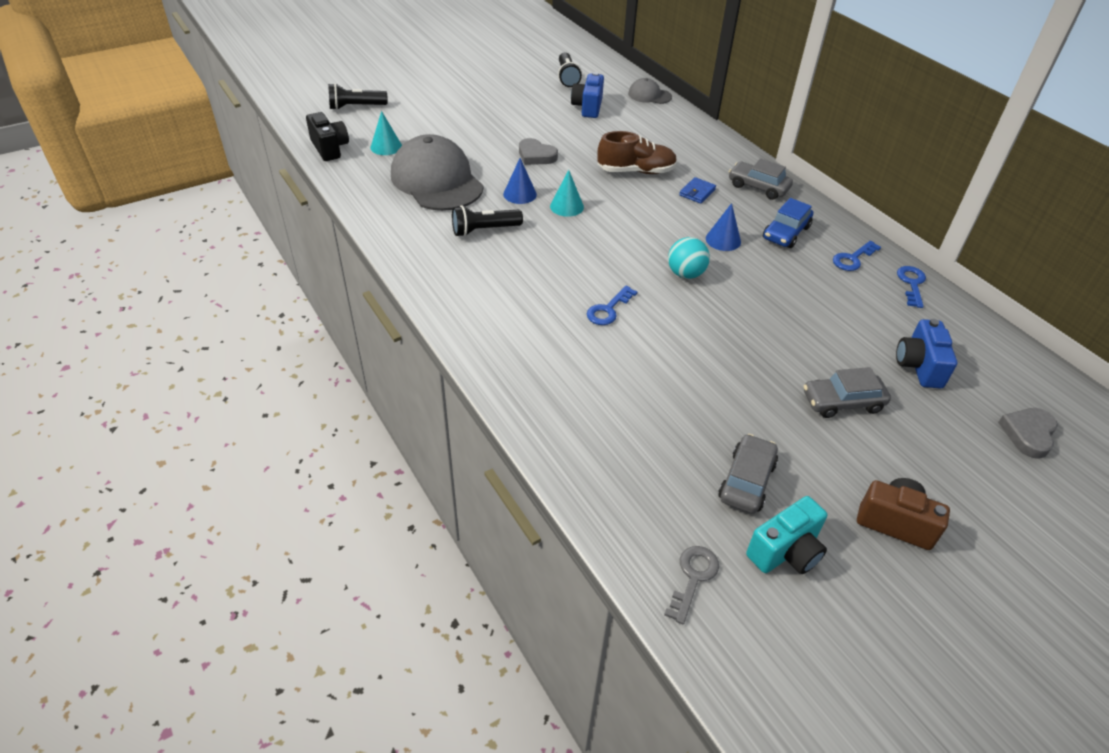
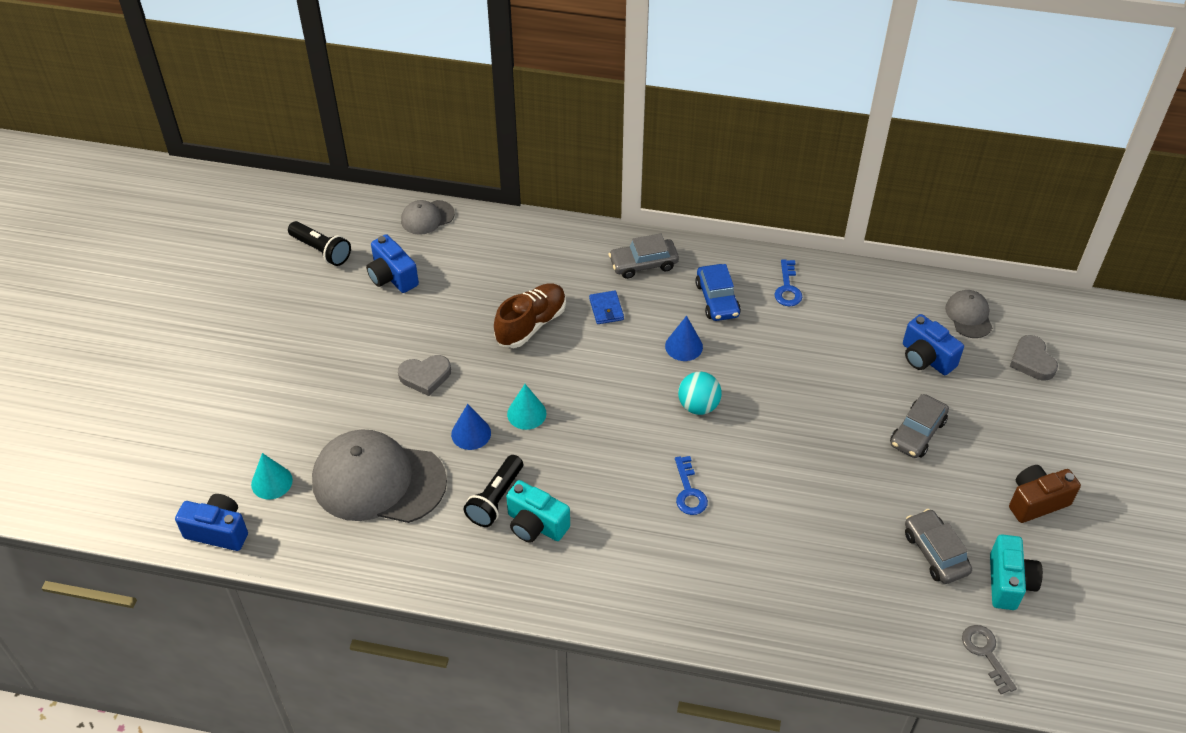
camera: 45 degrees left, 5 degrees up
(330, 148) = (218, 531): black camera -> blue camera
(356, 107) = (163, 458): black flashlight -> none
(486, 257) = (535, 525): none -> turquoise camera
(911, 284) = (847, 281): blue key -> none
(1001, 368) = (969, 316): none -> grey cap

